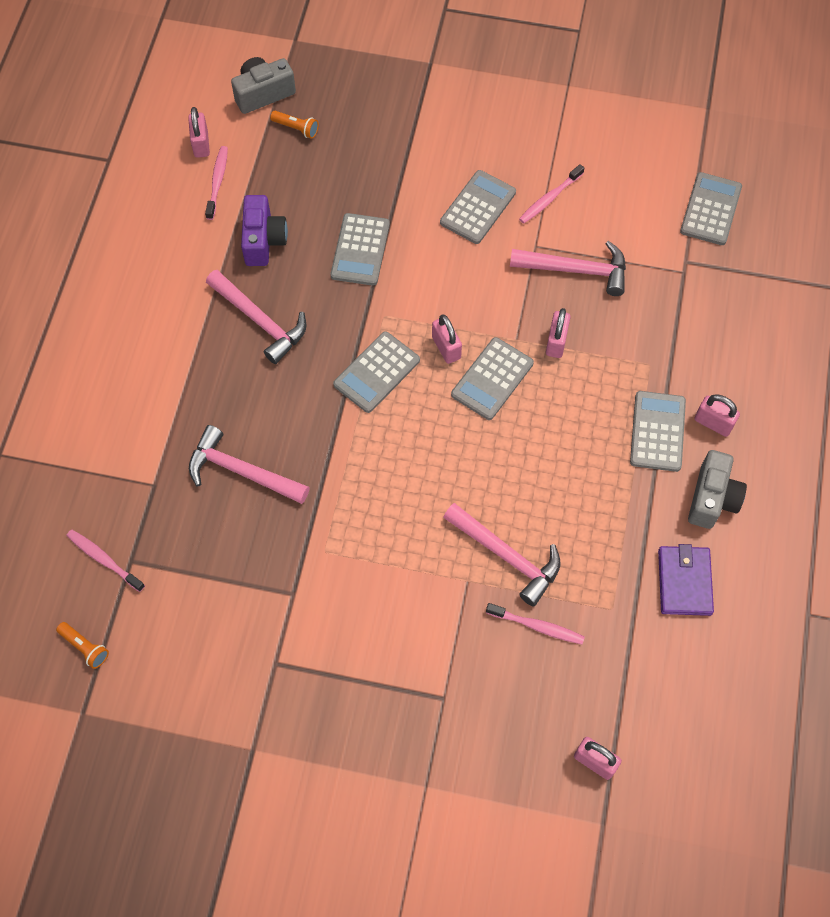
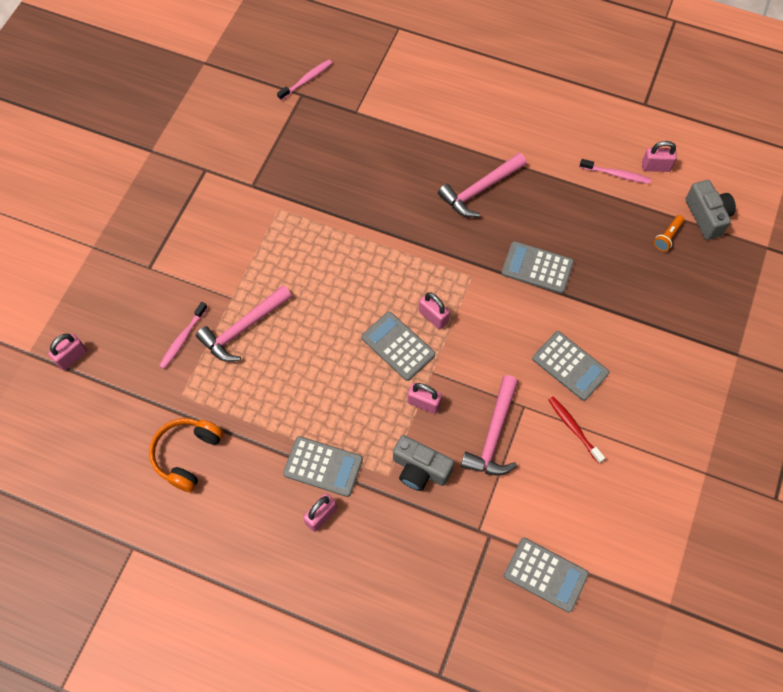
camera: 100 degrees right, 0 degrees up
(85, 647) = (248, 66): orange flashlight -> none
(241, 471) = (354, 164): pink hammer -> none
(263, 240) = (555, 200): purple camera -> none
(377, 372) = (419, 263): grey calculator -> none
(446, 348) = (433, 317): pink padlock -> pink padlock turned 60 degrees clockwise
(549, 198) = (573, 428): pink toothbrush -> red toothbrush
(684, 582) = (187, 455): purple wallet -> orange headphones
(712, 498) = (252, 496): grey camera -> grey camera (420, 469)

